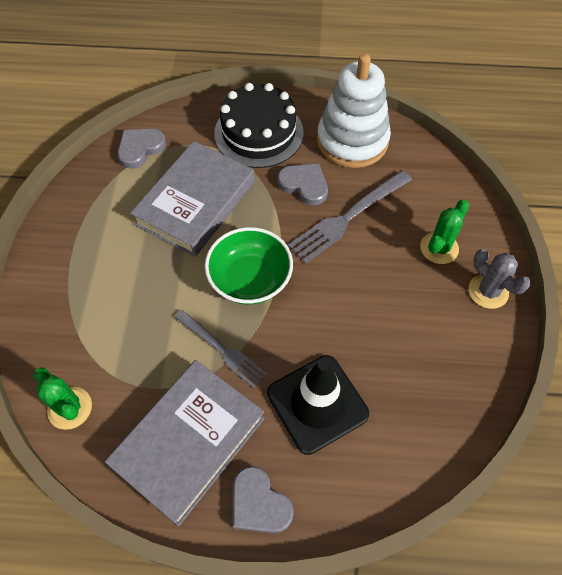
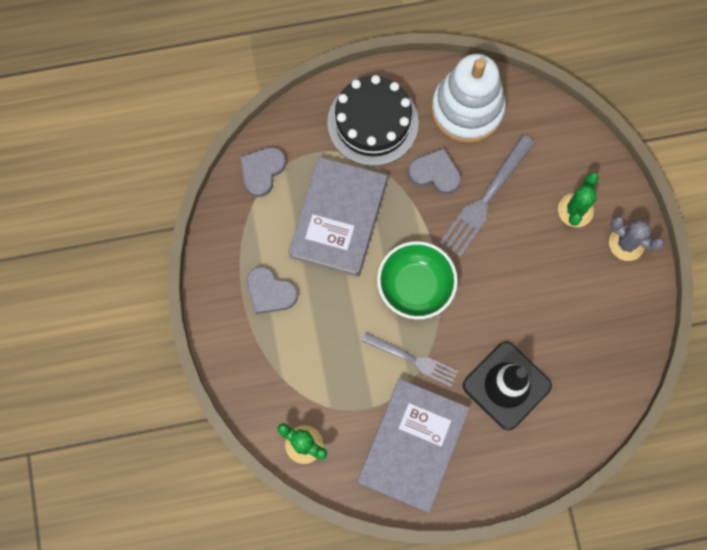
camera: 15 degrees left, 15 degrees up
(259, 503) = (484, 478): grey heart -> grey heart (270, 292)

